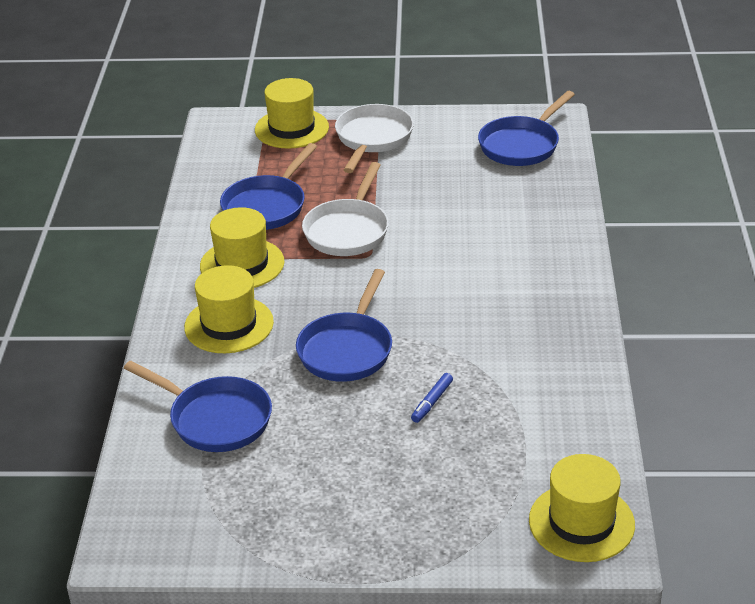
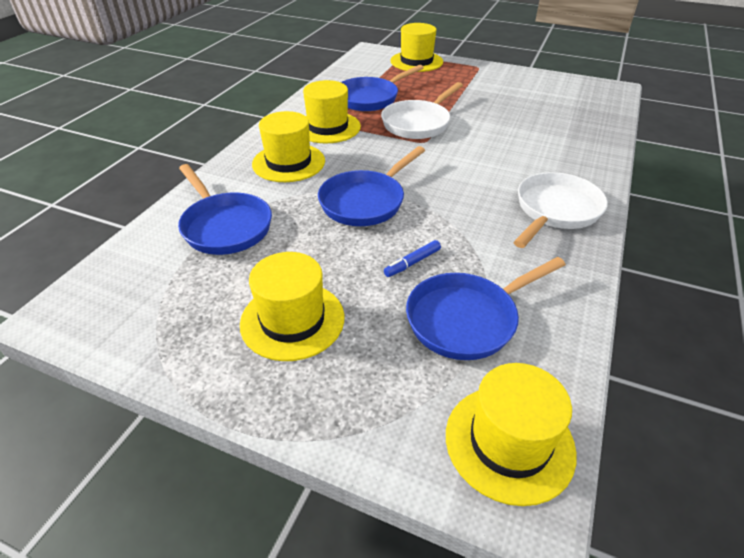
camera: 20 degrees right, 5 degrees up
(352, 487) = (292, 320): none -> yellow hat
(372, 139) = (469, 76): white pan -> white pan (555, 211)
(522, 145) = (580, 98): blue pan -> blue pan (467, 319)

